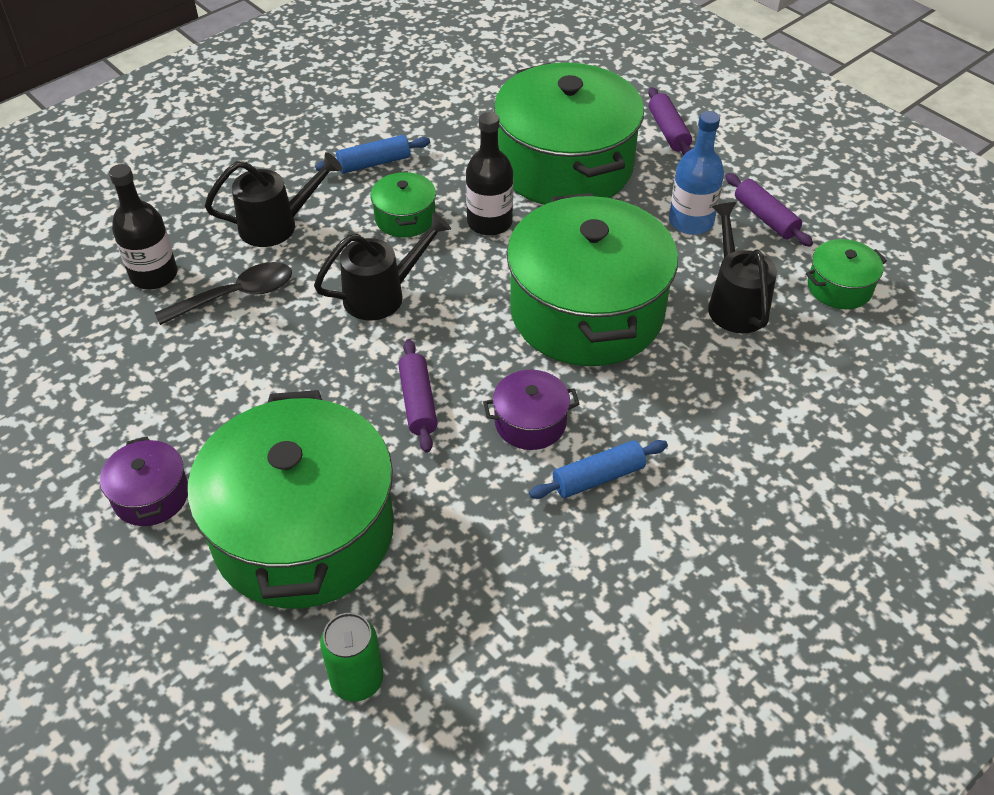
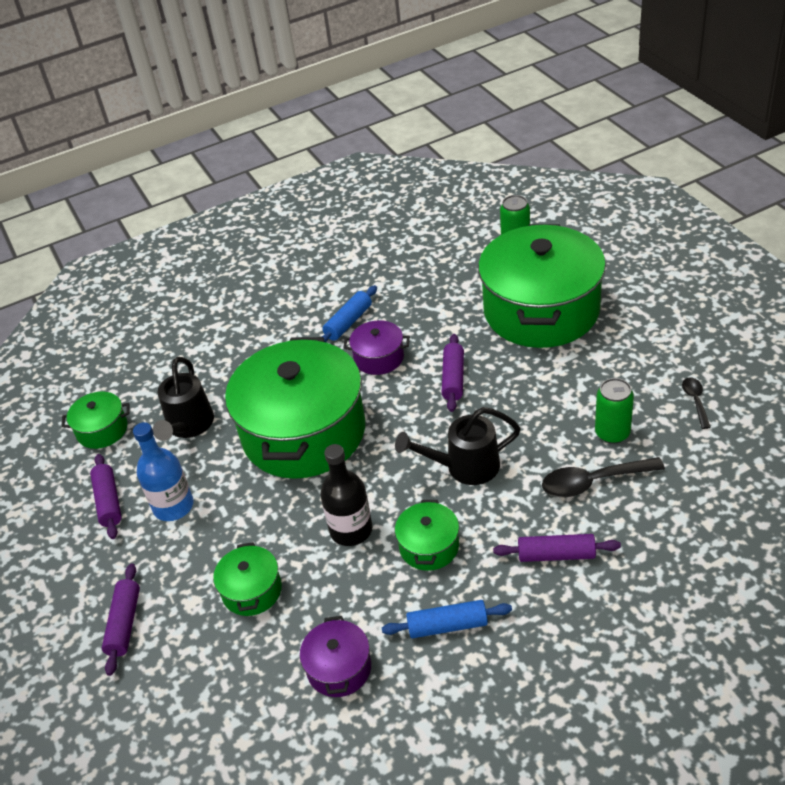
camera: 160 degrees left, 5 degrees down
(100, 405) = (695, 401): none -> black spoon
(151, 495) = (644, 338): purple pot -> purple pot (339, 668)
(154, 275) = (673, 513): black bottle -> none
(210, 352) = (612, 433): none -> green can
(277, 226) = (556, 554): black watering can -> purple rolling pin
(565, 166) = (252, 590): green pot -> green pot, size x0.43
(598, 477) = (348, 322): blue rolling pin -> blue rolling pin turned 45 degrees counterclockwise

